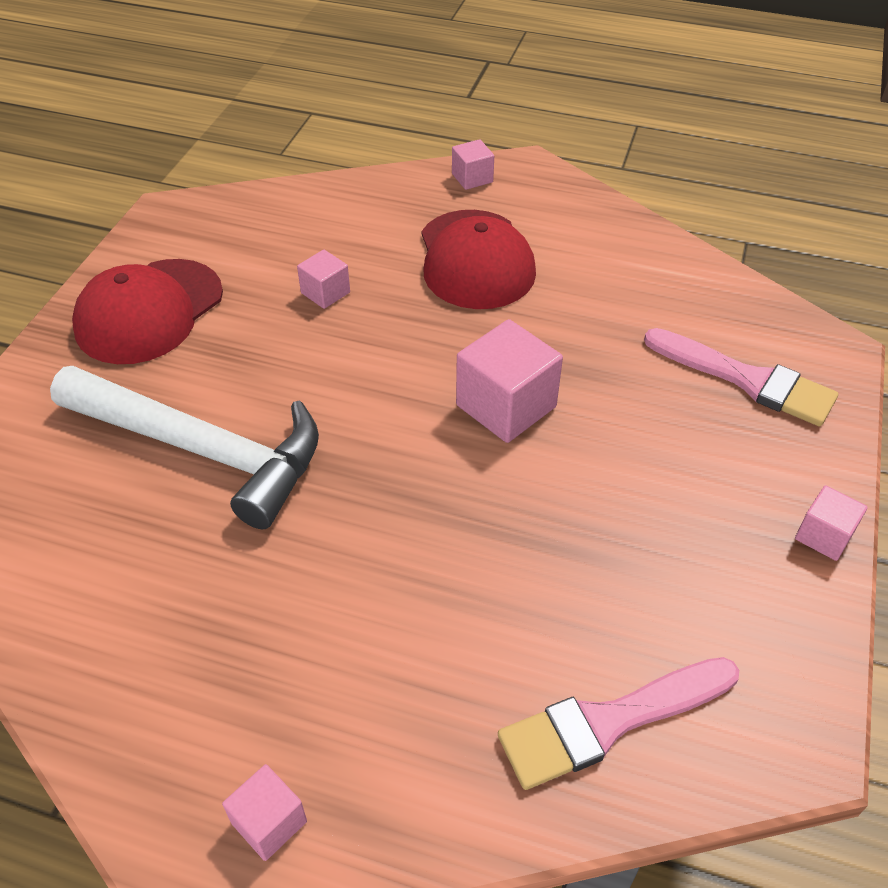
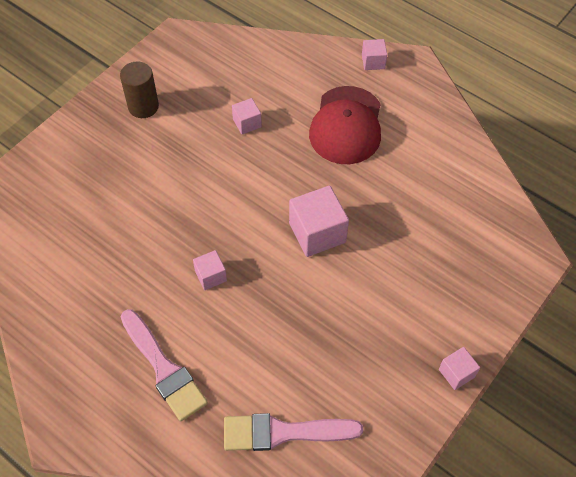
camera: 20 degrees right, 10 degrees up
(149, 311) = (143, 106): red cap -> brown cylinder
(203, 450) = (141, 207): white hammer -> none
(269, 822) = (100, 420): pink cube -> pink cube (211, 276)
(747, 380) = (469, 261): pink brush -> pink brush (164, 369)

